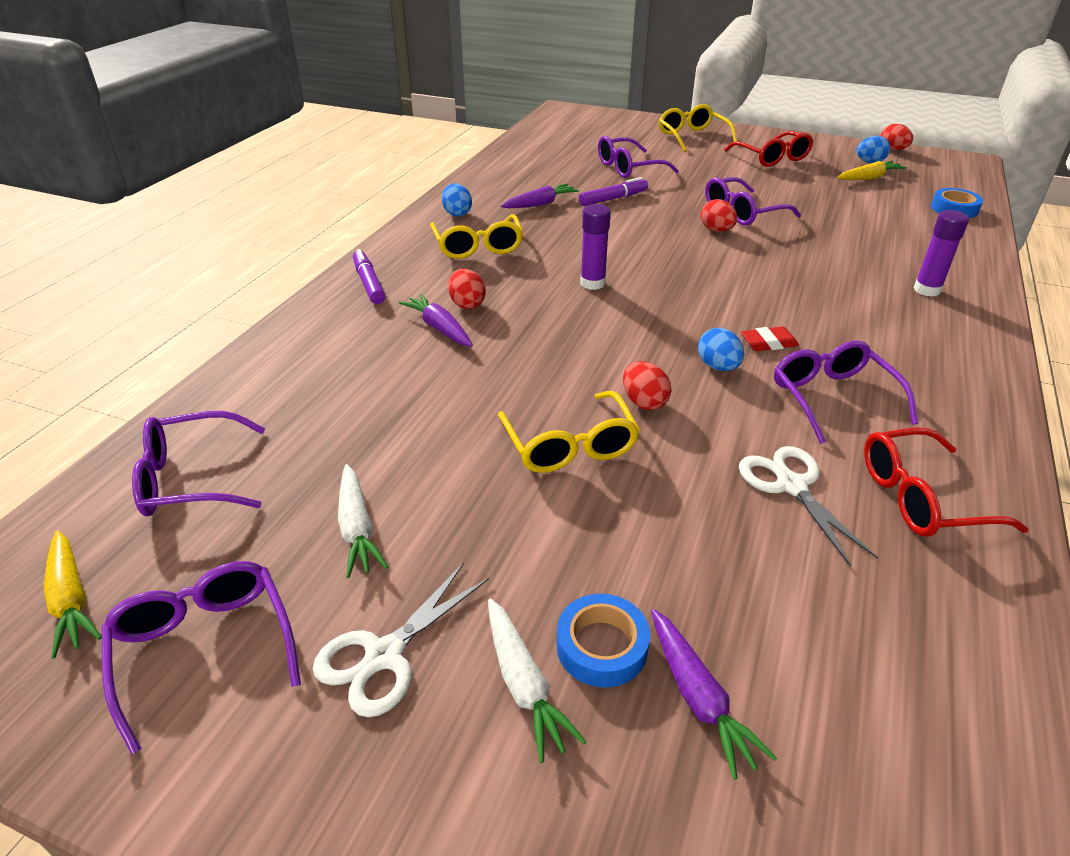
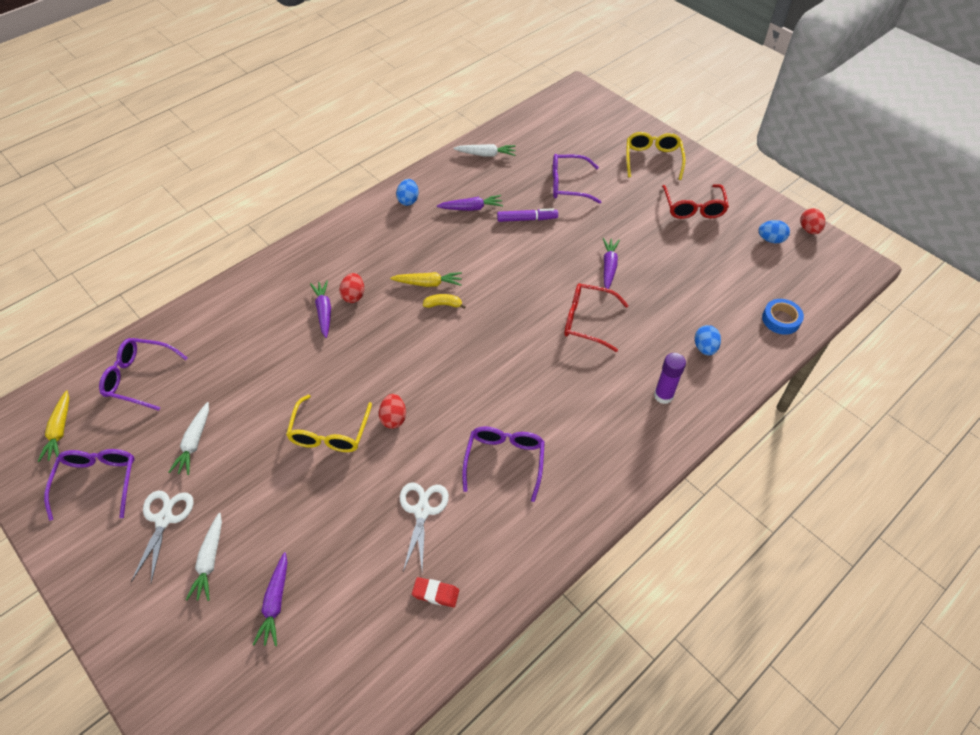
camera: 25 degrees right, 15 degrees up
(369, 283) = (309, 255): purple marker -> none
(384, 656) = (164, 519): white scissors -> white scissors turned 120 degrees clockwise
(478, 246) = (398, 241): yellow glasses -> none
(513, 165) = (486, 154): none -> white carrot
(592, 283) = (443, 305): purple glue stick -> yellow banana
(601, 646) = (255, 558): blue tape -> none
(716, 230) = (571, 280): red egg -> none
(718, 367) = (459, 408): blue egg -> blue egg (704, 348)
(743, 212) = (609, 267): purple glasses -> purple carrot
(768, 343) = (508, 401): red eraser -> red eraser (435, 593)
(869, 178) = (750, 259): yellow carrot -> yellow carrot (428, 283)
(922, 497) = (485, 550): red glasses -> red glasses (587, 321)

